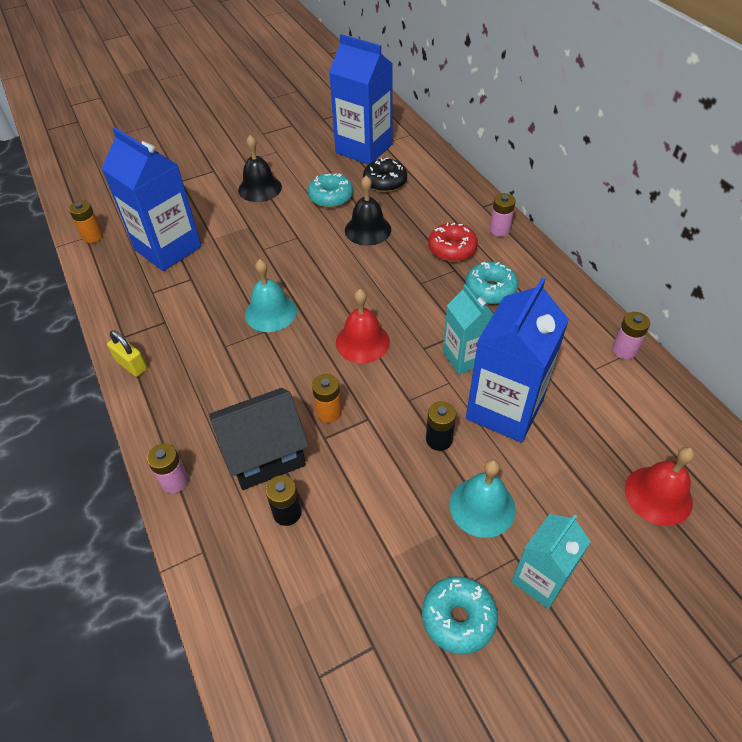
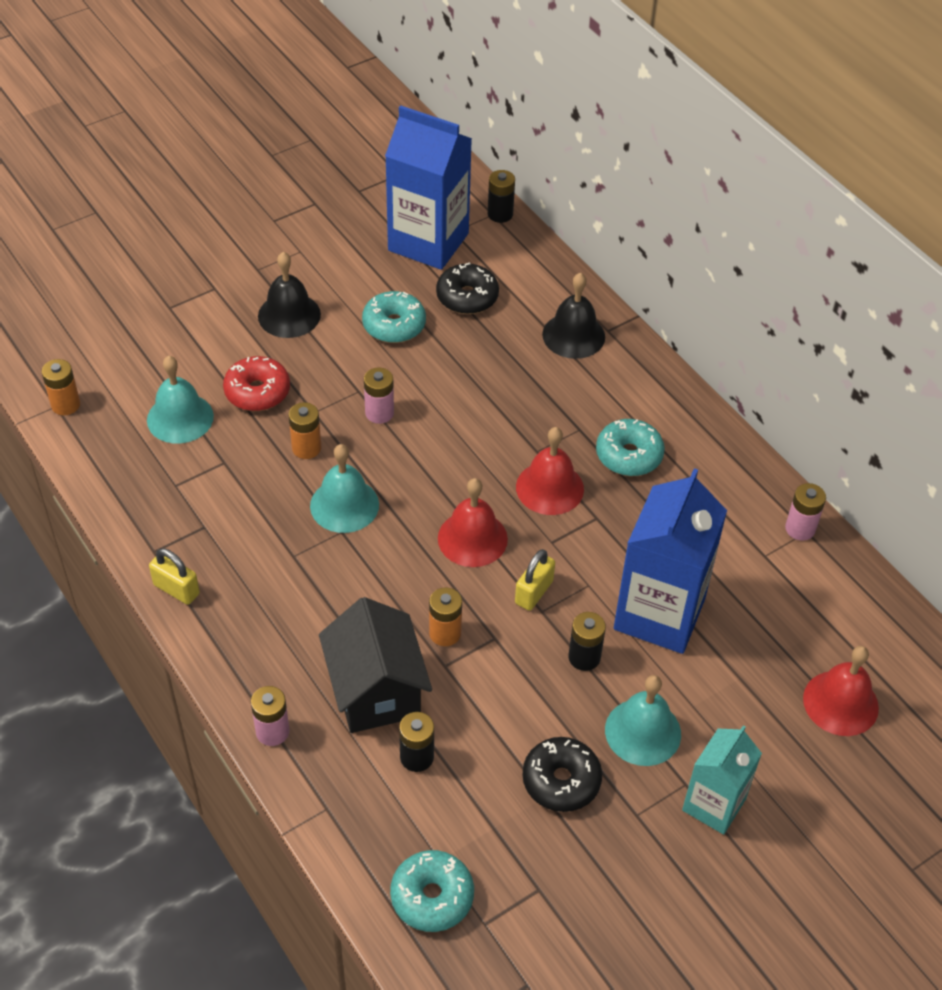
camera: 10 degrees left, 0 degrees up
(168, 248) = (180, 418): blue carton -> turquoise bell
(252, 272) = (306, 448): none -> orange battery
(265, 454) = (376, 691): black house -> black house turned 75 degrees counterclockwise
(368, 230) = (454, 375): black bell -> black bell (573, 335)
(404, 385) = (534, 592): none -> yellow padlock
(406, 544) = (561, 781): none -> black donut
(415, 134) = (500, 214): none -> black battery
(427, 309) = (549, 488): none -> red bell
(452, 249) = (572, 398): red donut -> red donut (257, 392)
(458, 618) = (627, 852): turquoise donut -> turquoise donut (432, 897)
(465, 357) = (605, 551): turquoise carton -> none
(499, 230) = (633, 366): pink battery -> pink battery (379, 413)

